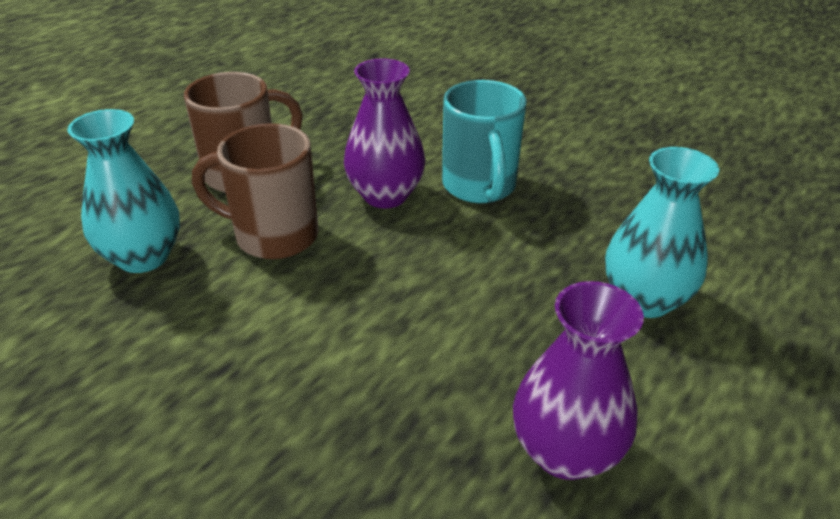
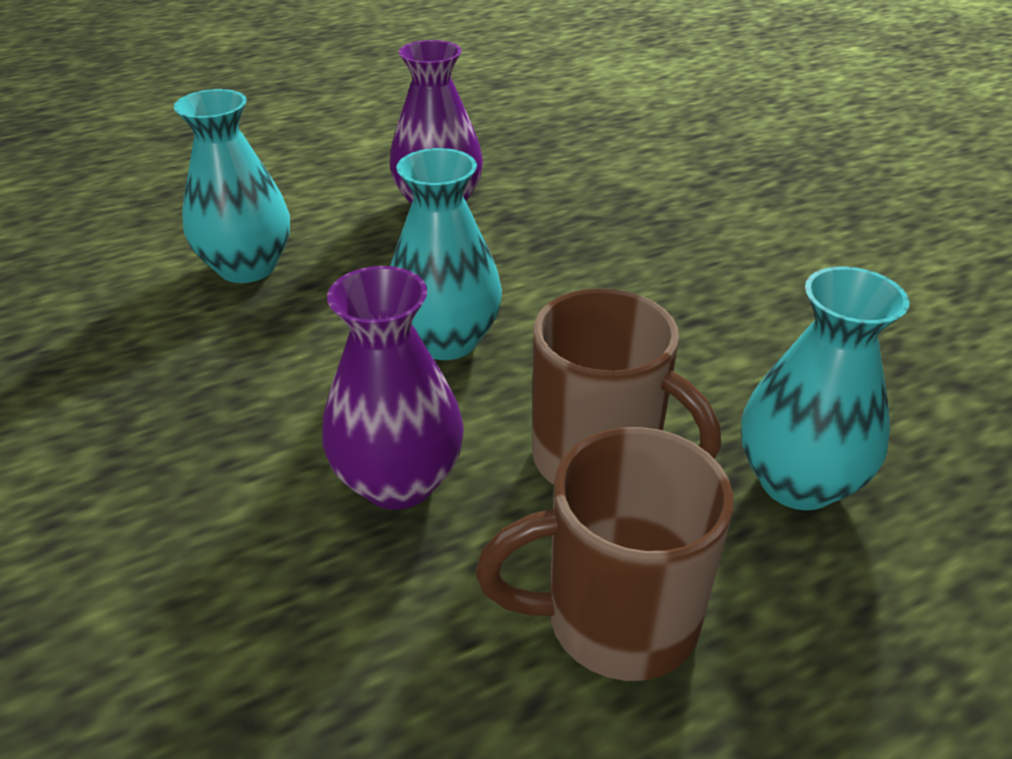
camera: 155 degrees left, 0 degrees up
(423, 284) = (446, 340): none -> turquoise vase
(479, 187) = (249, 451): turquoise mug -> none

